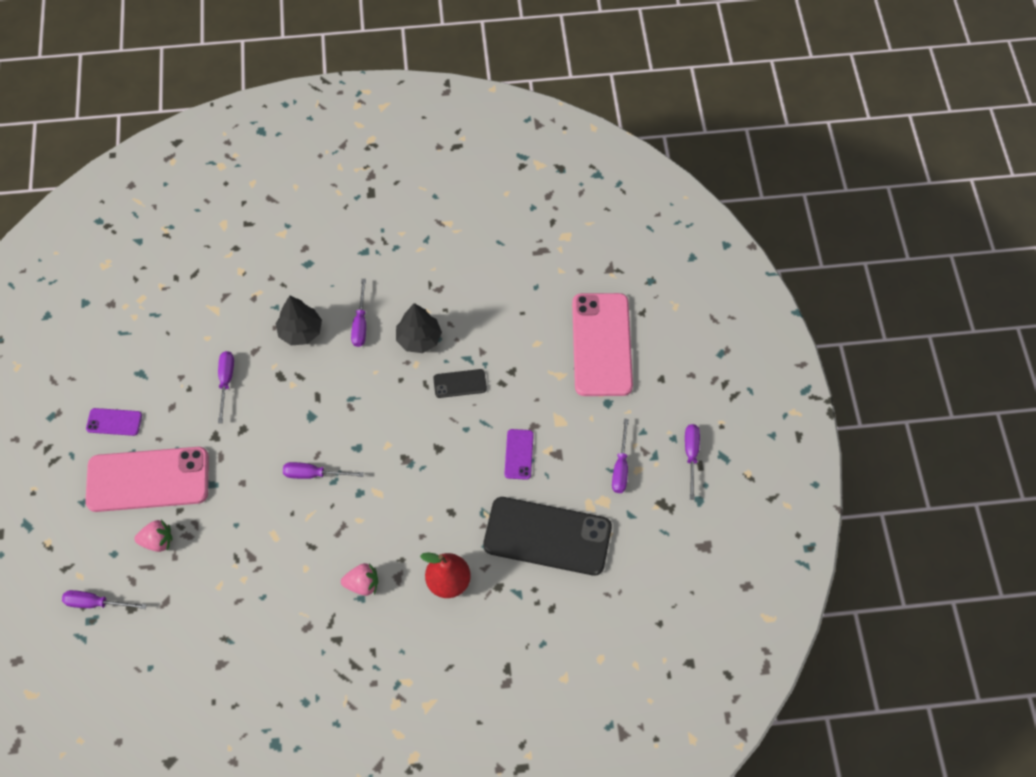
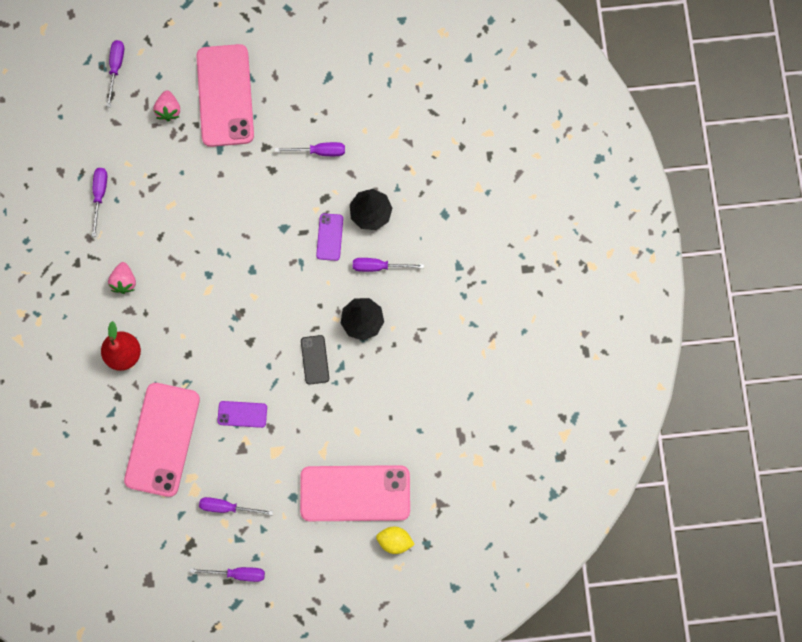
camera: 90 degrees right, 15 degrees up
(114, 422) = (280, 61): purple phone -> purple phone (329, 237)
(314, 474) = (227, 234): purple screwdriver -> purple screwdriver (100, 195)
(547, 536) = (162, 439): black phone -> pink phone
(649, 309) = (395, 541): none -> yellow lemon

